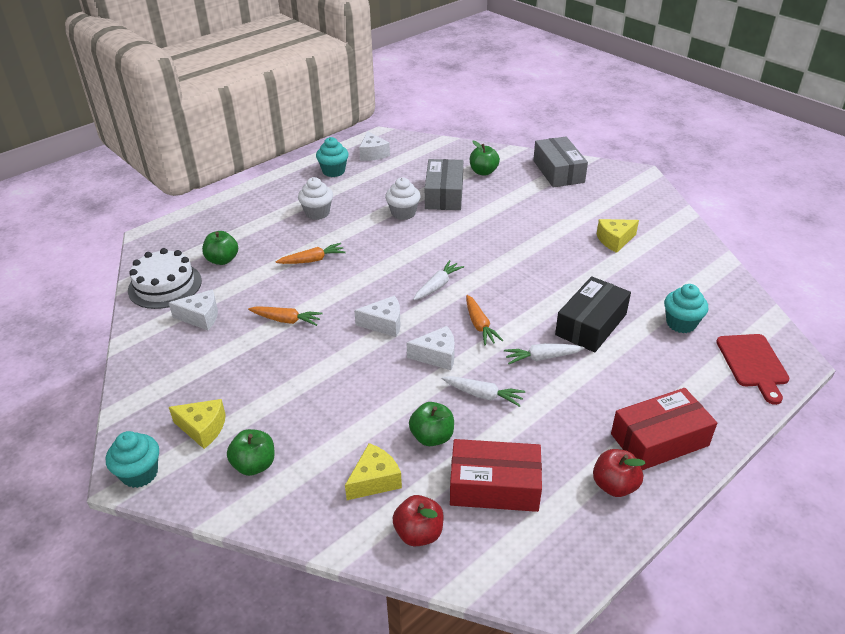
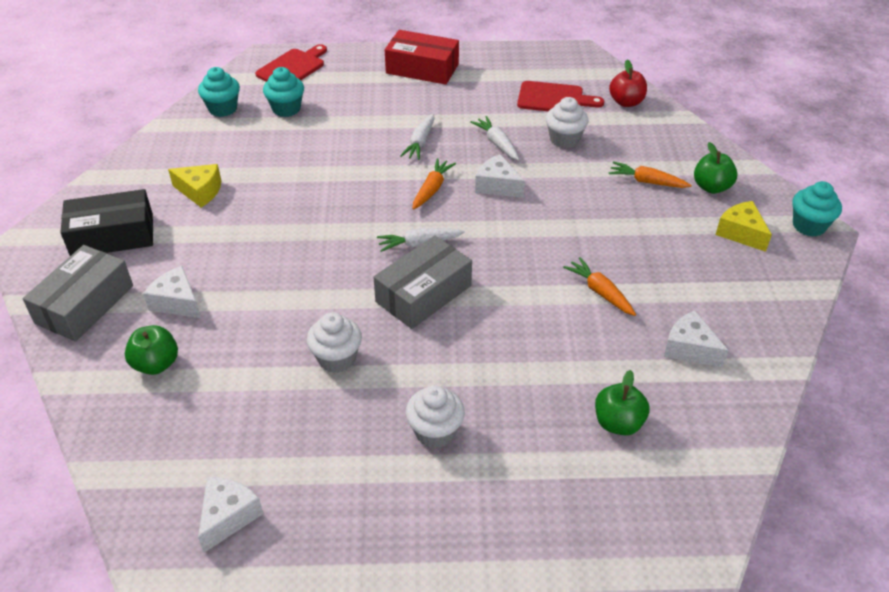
camera: 140 degrees left, 5 degrees up
(165, 285) = (713, 424): white cake -> none
(312, 260) = (511, 353): orange carrot -> orange carrot (647, 182)
(333, 171) = (327, 514): turquoise cupcake -> turquoise cupcake (223, 109)
(375, 480) = (629, 137): yellow cheese -> none
(384, 324) = (510, 235): white cheese -> white cheese (177, 302)
(432, 437) = (564, 139): green apple -> white cupcake
(444, 194) = (253, 357): grey box -> grey box (423, 293)
(494, 486) = (554, 99): red box -> red cutting board
(542, 357) = (420, 142): white carrot -> white carrot turned 75 degrees clockwise
(591, 324) = (348, 142): black box -> black box (112, 235)
(614, 485) = (483, 66): red apple -> none

